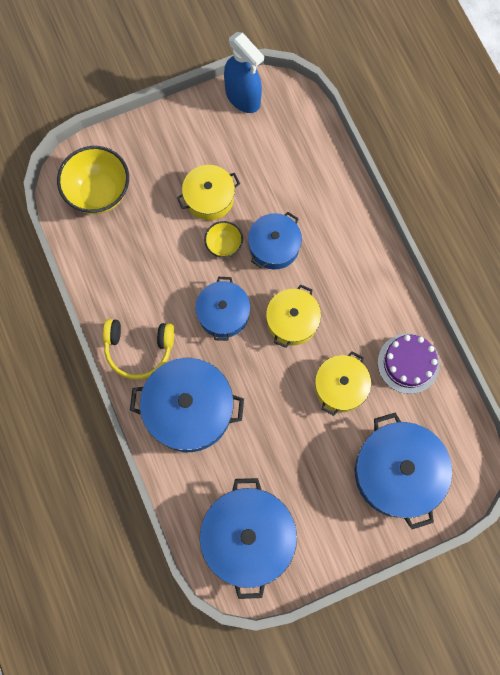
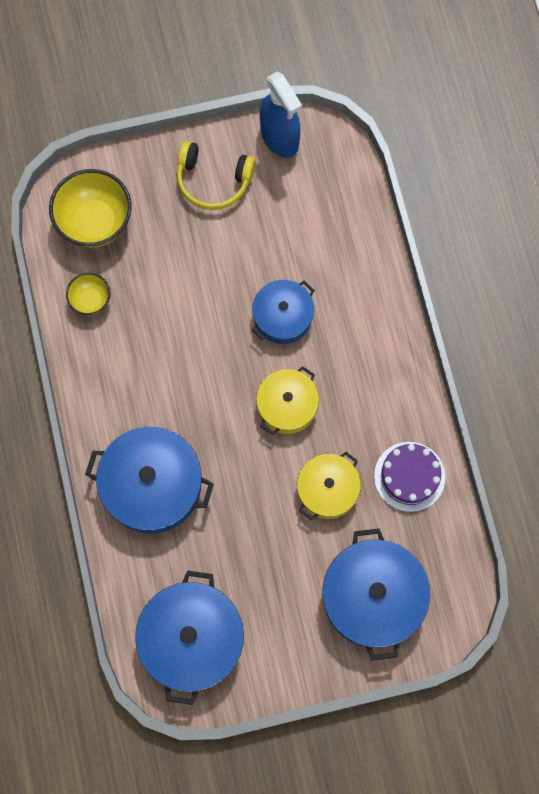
camera: 10 degrees right, 0 degrees up
(139, 349) = (108, 408): yellow headphones -> yellow headphones (213, 180)
(209, 198) = (219, 248): yellow pot -> none
(223, 313) = (210, 384): blue pot -> none
(224, 245) = (226, 306): yellow bowl -> yellow bowl (90, 300)

